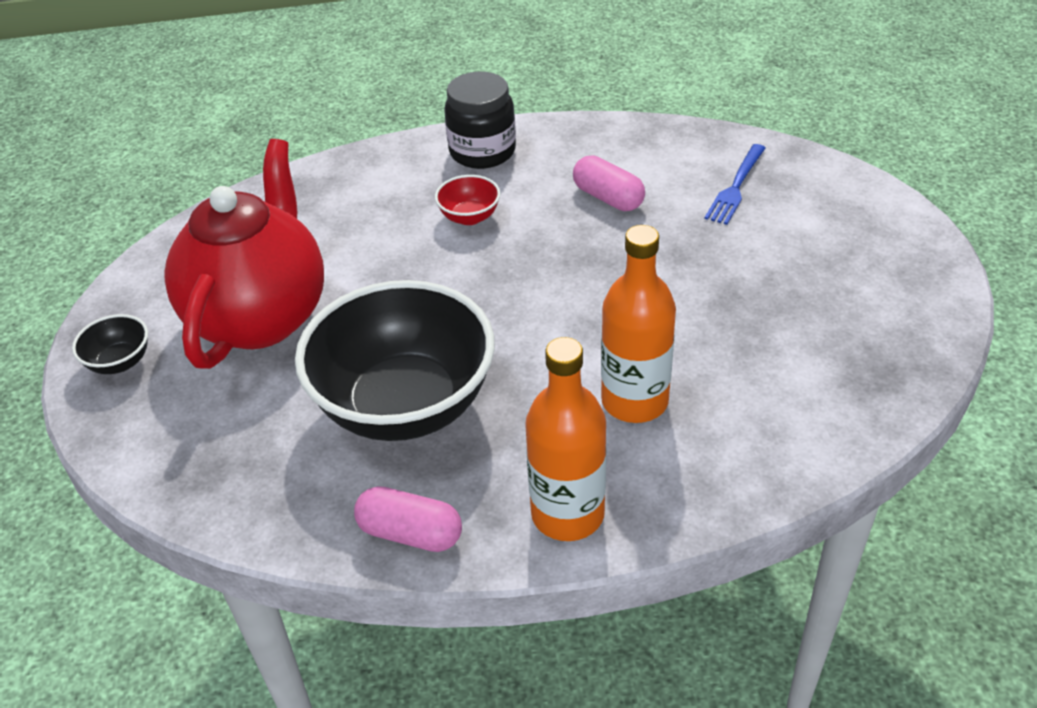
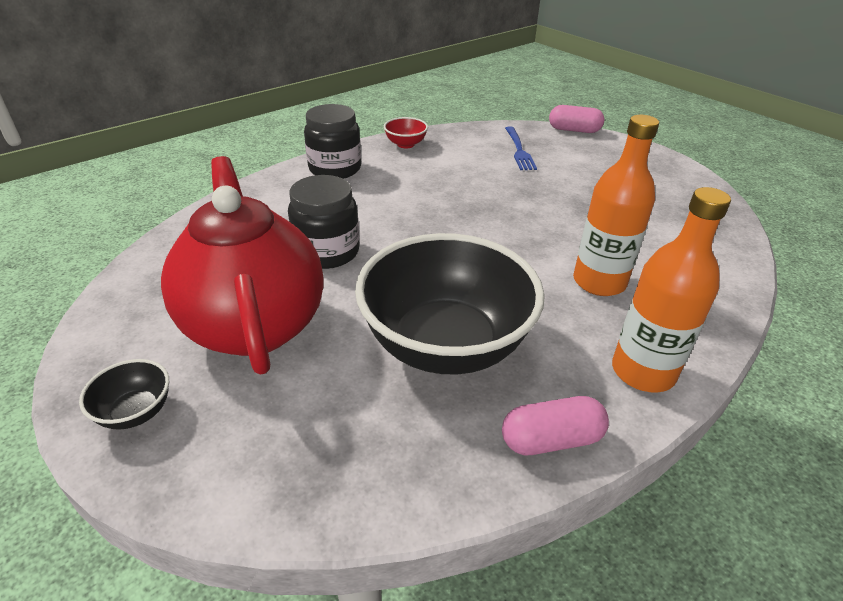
camera: 35 degrees left, 5 degrees down
(384, 260) = (327, 252): none -> black jar
(469, 217) = (365, 208): red bowl -> red bowl (405, 144)
(608, 198) = (449, 174): pink capsule -> pink capsule (574, 130)

